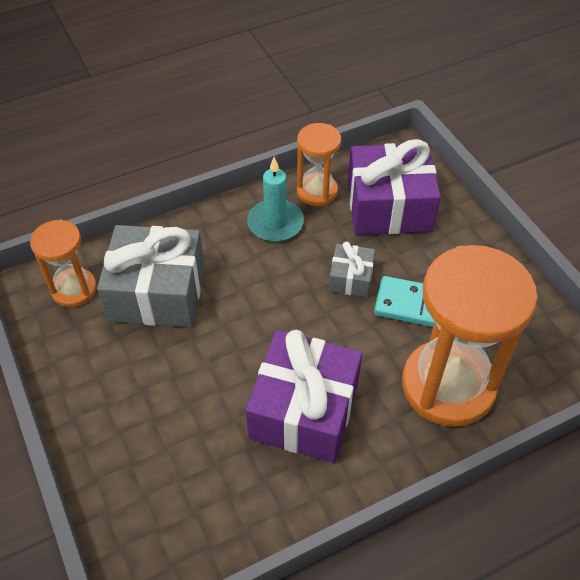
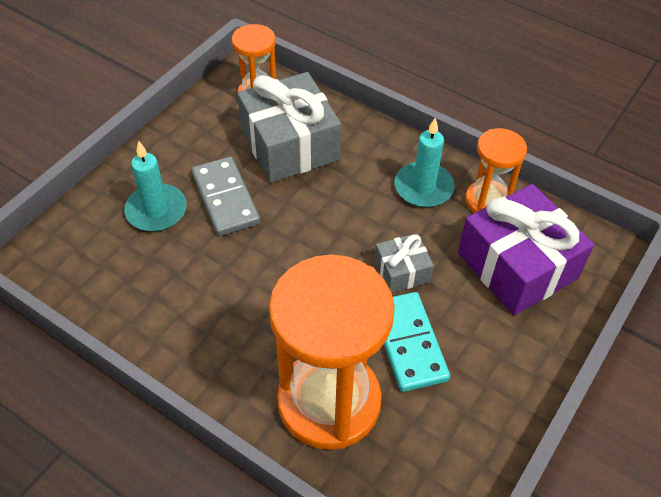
camera: 60 degrees right, 0 degrees up
(158, 435) = (156, 210): none -> turquoise candle
(185, 370) = (225, 199): none -> grey domino
(304, 410) = (234, 296): purple gift -> none

